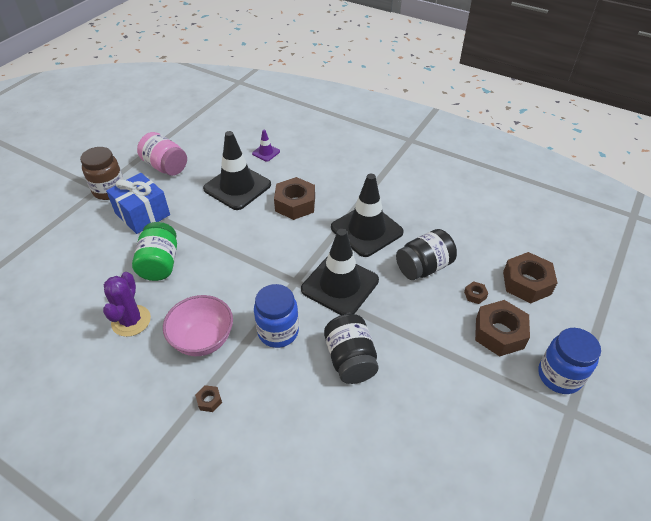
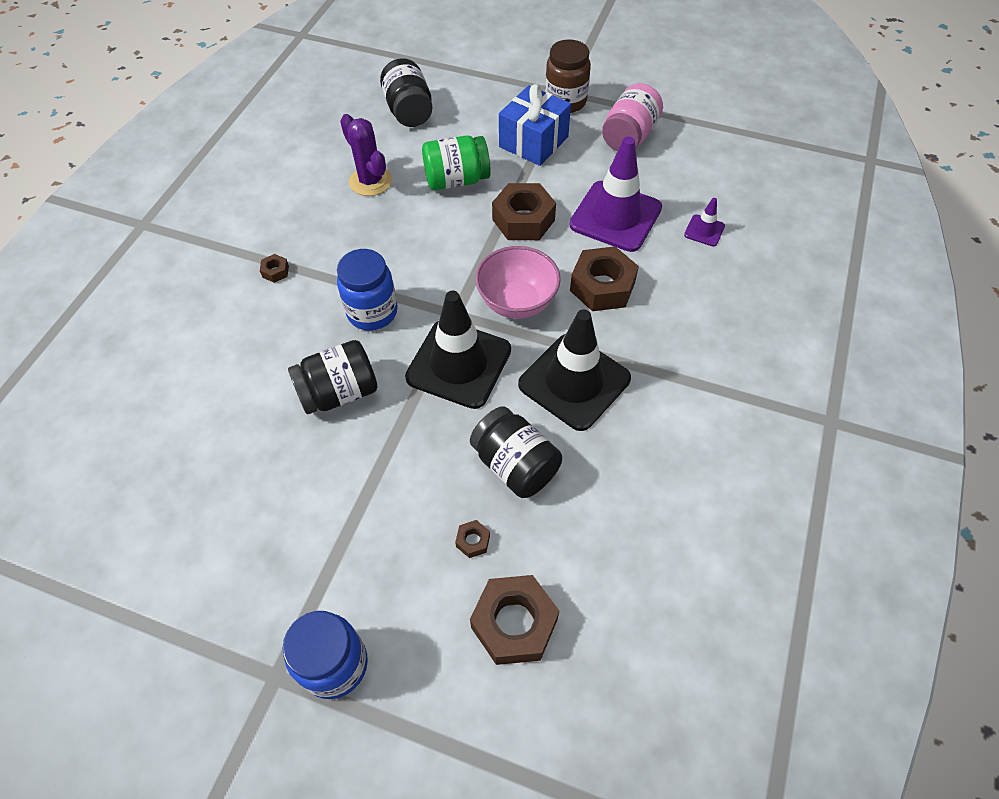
camera: 80 degrees right, 10 degrees up
(57, 285) = (409, 111): none -> black jar
(131, 321) = (370, 181): purple cactus -> purple cactus turned 60 degrees clockwise
(203, 340) = (352, 246): pink bowl -> pink bowl (517, 302)
(237, 187) = (615, 216): black traffic cone -> purple traffic cone
(499, 333) = (404, 577): brown nut -> brown nut (523, 220)

